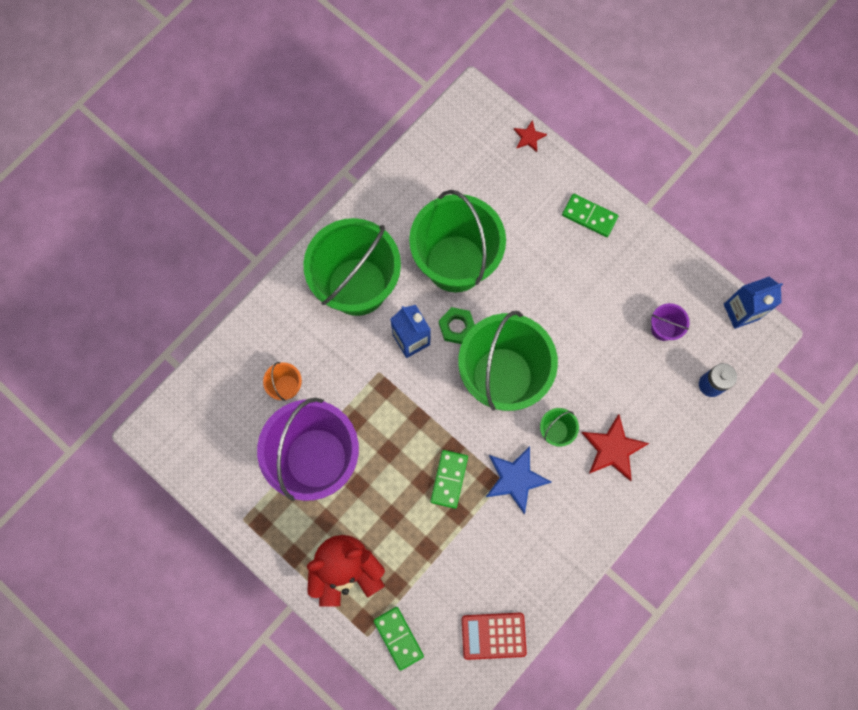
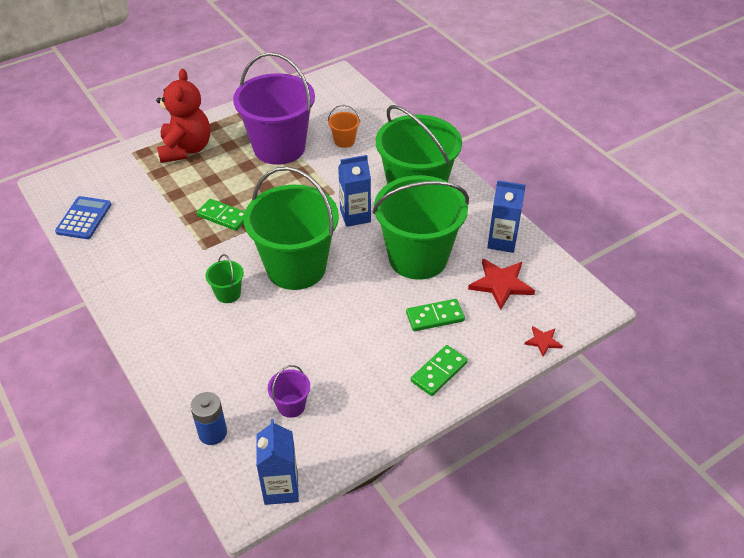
camera: 105 degrees right, 30 degrees down
(398, 638) = (119, 167): green domino -> green domino (435, 317)
(411, 189) = (502, 241): none -> blue carton
(457, 327) = (355, 247): green nut -> none
(493, 635) = (84, 218): red calculator -> blue calculator
(515, 479) = (200, 257): blue star -> none
(613, 449) = (190, 332): red star -> red star (501, 284)

